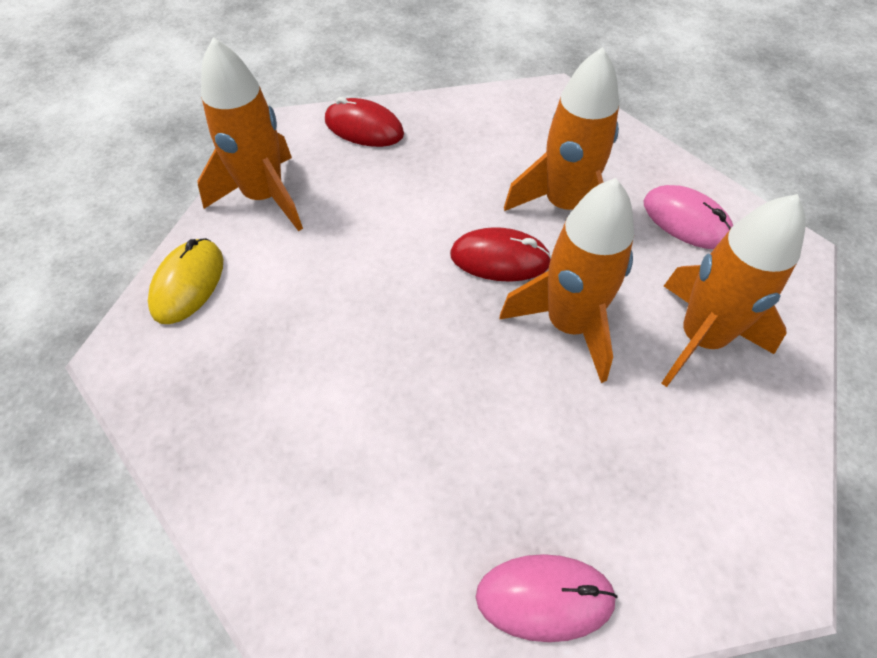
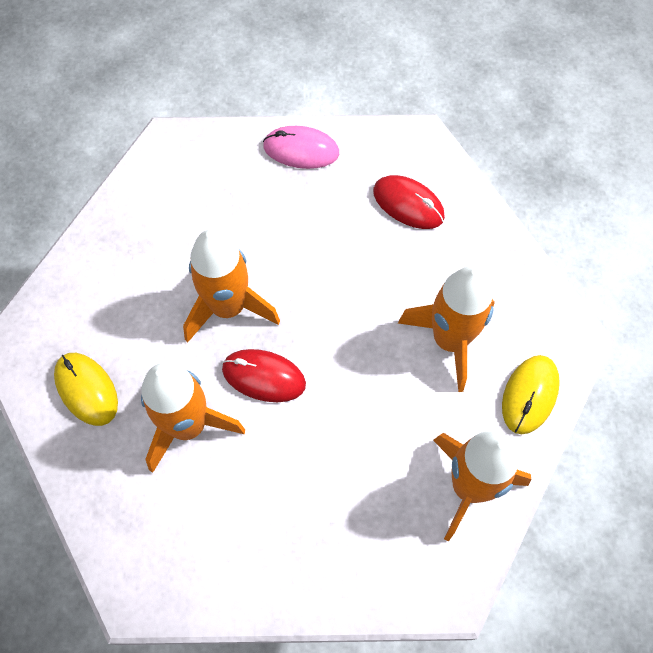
camera: 170 degrees left, 10 degrees up
(364, 128) = (364, 574): red mouse -> red mouse (408, 204)
(686, 221) = (86, 389): pink mouse -> yellow mouse
(700, 339) = (135, 280): orange rocket -> orange rocket (450, 340)

